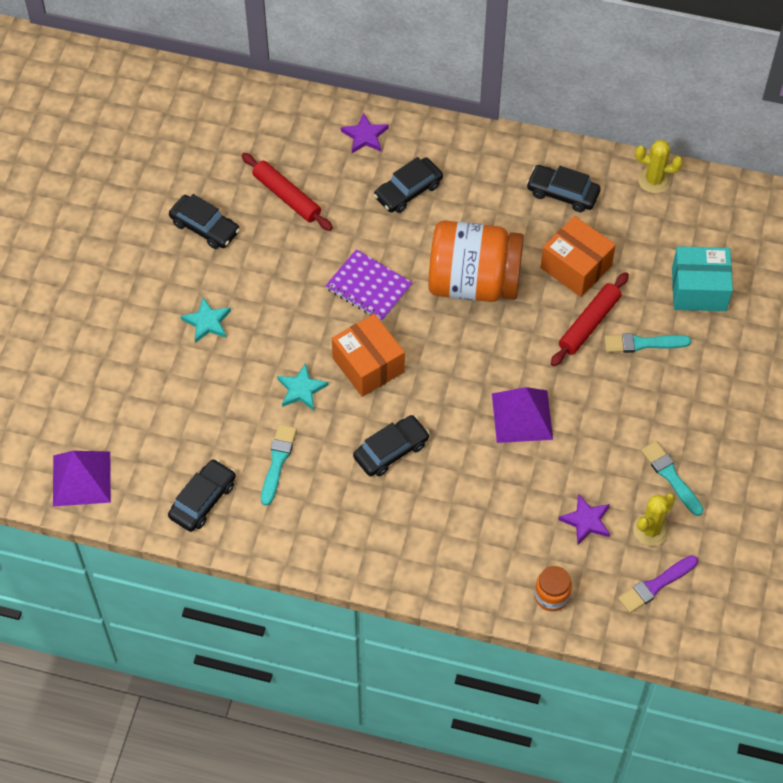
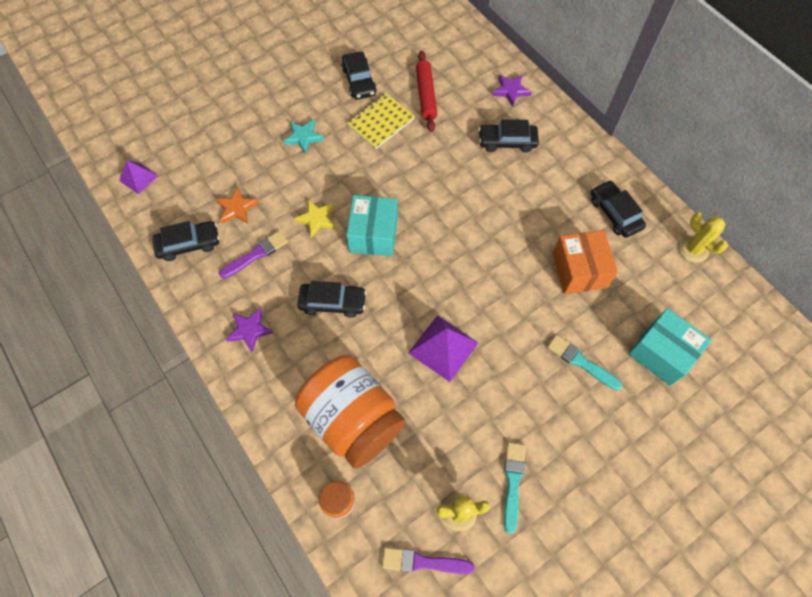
camera: 40 degrees right, 5 degrees up
(81, 478) = (138, 178): purple pyramid -> purple pyramid, size x0.61
(213, 435) = (237, 208): none -> orange star
(269, 254) = (381, 122): none -> yellow notebook
(277, 461) = (256, 254): turquoise brush -> purple brush
(301, 389) = (317, 219): turquoise star -> yellow star
(368, 287) = (423, 184): purple notebook -> none
(368, 365) = (373, 234): orange box -> turquoise box
(473, 282) = (495, 230): orange jar -> orange jar (353, 419)
(586, 521) = (417, 464): purple star -> purple star (249, 330)
(589, 324) = (553, 317): red rolling pin -> none

